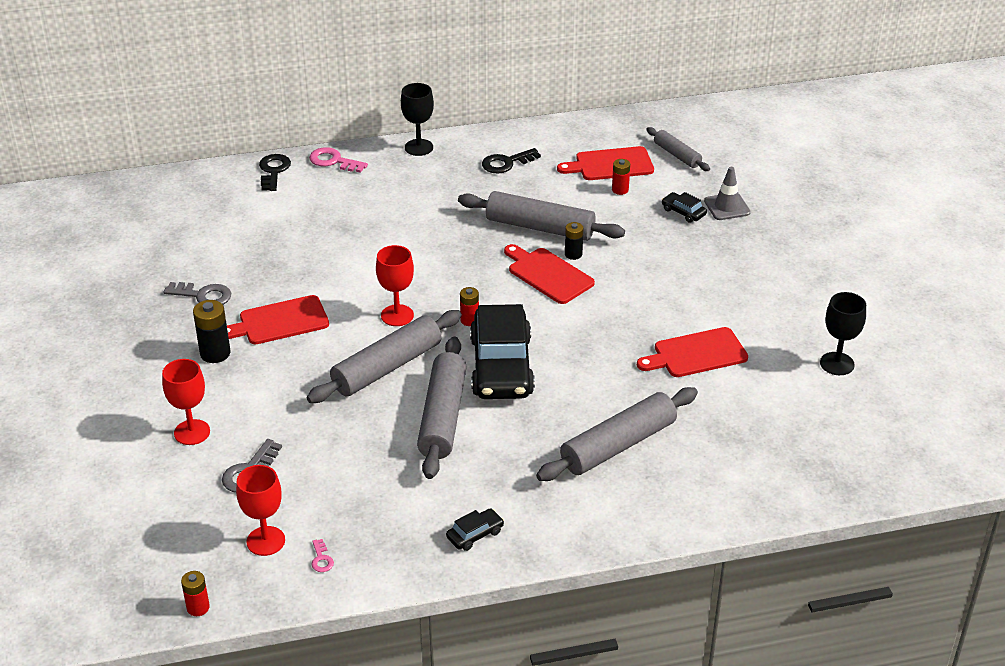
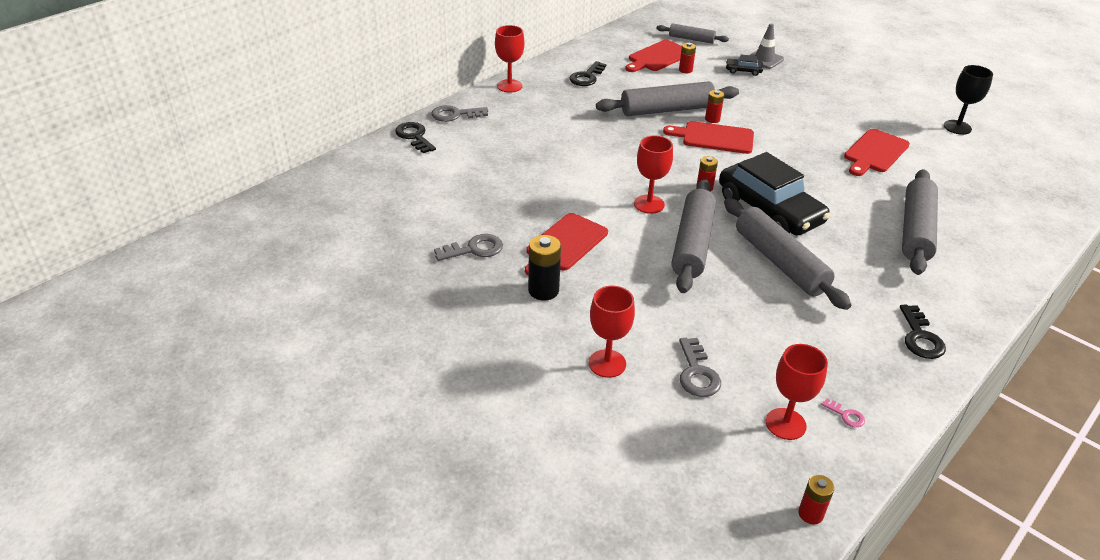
camera: 35 degrees left, 0 degrees up
(333, 161) = (455, 115): pink key -> grey key
(419, 147) = (509, 86): black goblet -> red goblet
(475, 534) = (920, 337): black car -> black key
(573, 254) = (712, 119): black battery -> red battery

